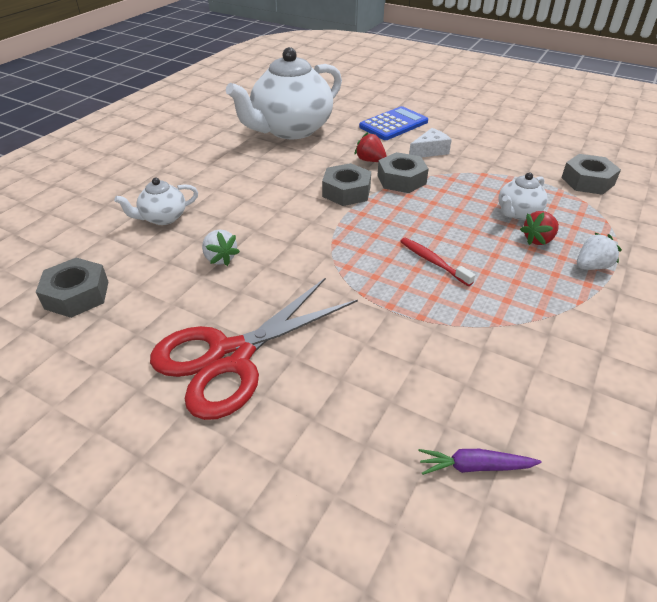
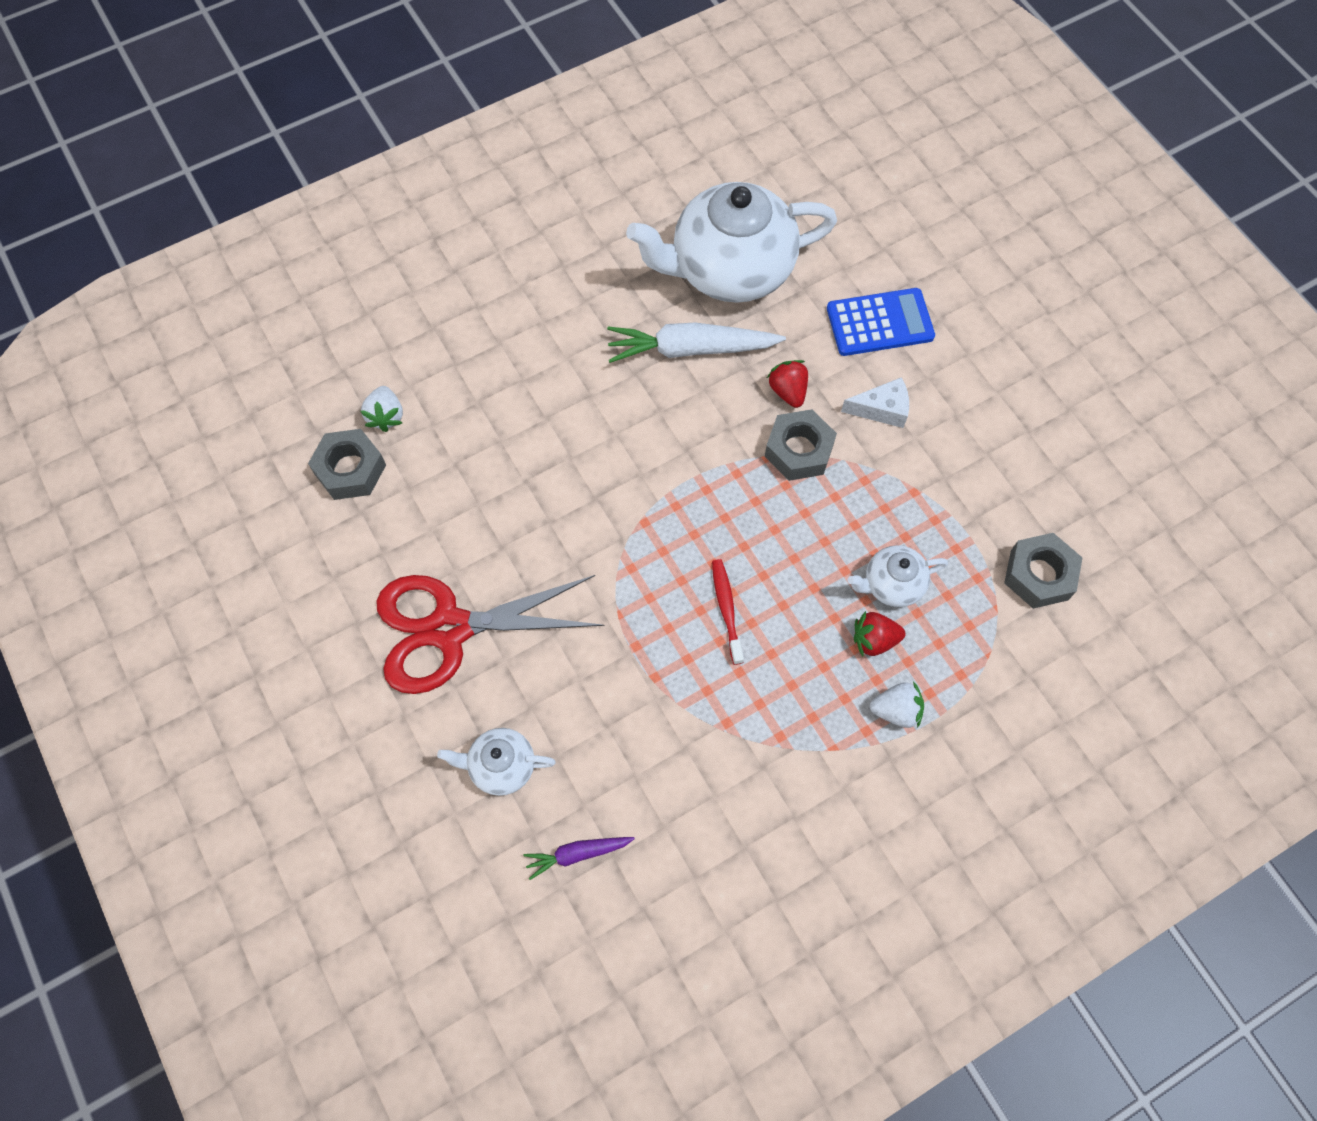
camera: 30 degrees right, 25 degrees up
(163, 218) = (483, 385): white teapot -> white teapot (501, 766)
(220, 258) = (509, 486): white strawberry -> white strawberry (386, 416)
(295, 163) = (690, 349): none -> white carrot
(346, 192) = (715, 440): grey nut -> none
(474, 466) = (577, 854): purple carrot -> purple carrot turned 45 degrees counterclockwise

